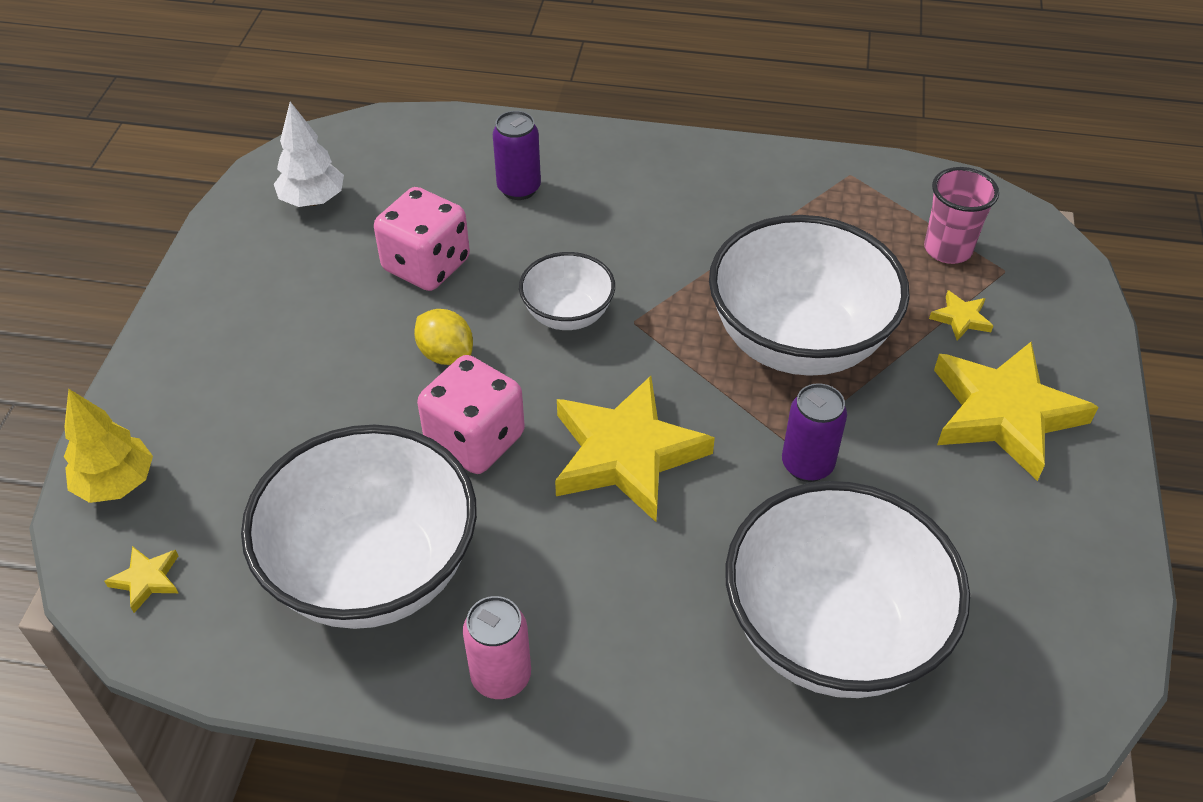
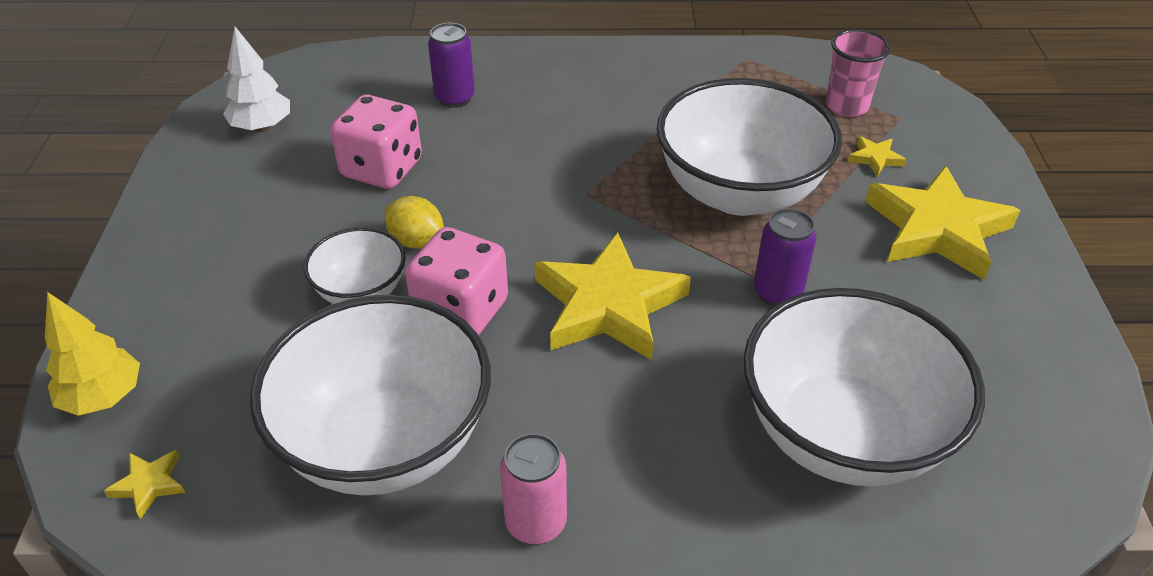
camera: 10 degrees left, 5 degrees down
(567, 315) = (524, 195): white bowl -> white bowl (361, 292)

